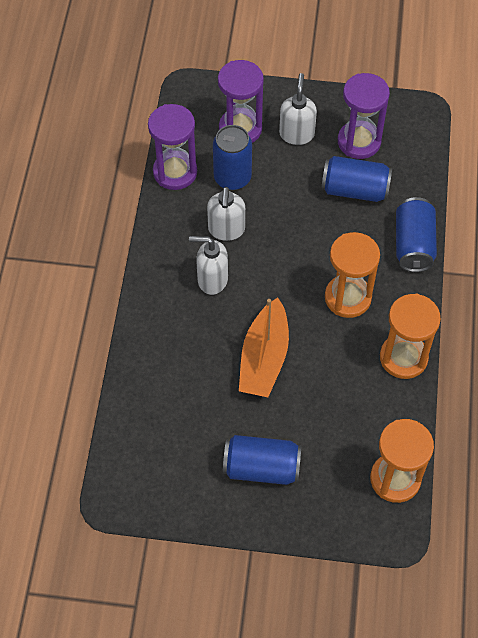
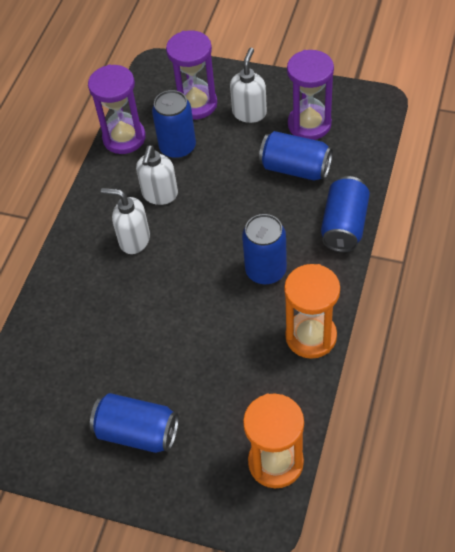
camera: 15 degrees right, 5 degrees down
(264, 358) = (167, 321): orange boat -> none
(348, 298) = (265, 270): orange hourglass -> blue can

